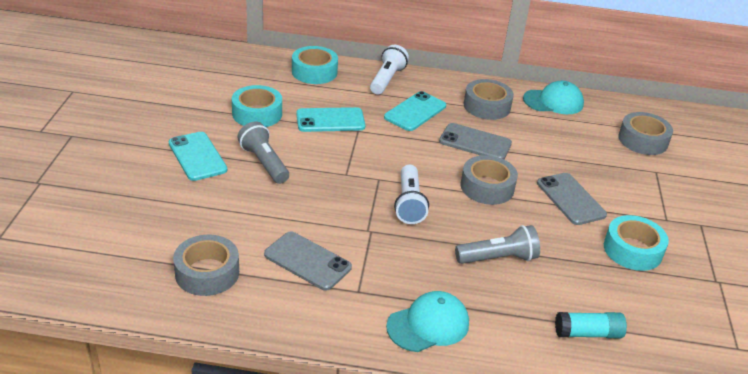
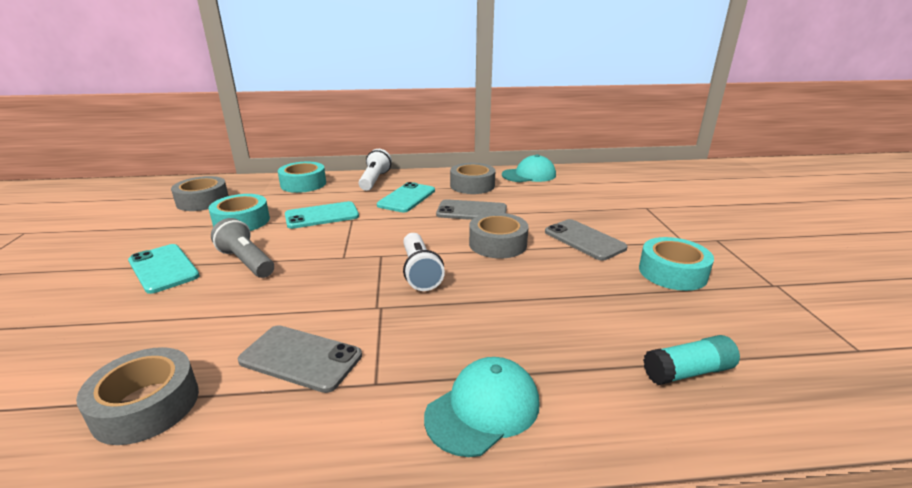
camera: 10 degrees left, 10 degrees down
(498, 258) = (539, 307): grey flashlight -> none
(643, 140) = (619, 188): grey tape -> grey tape (203, 201)

